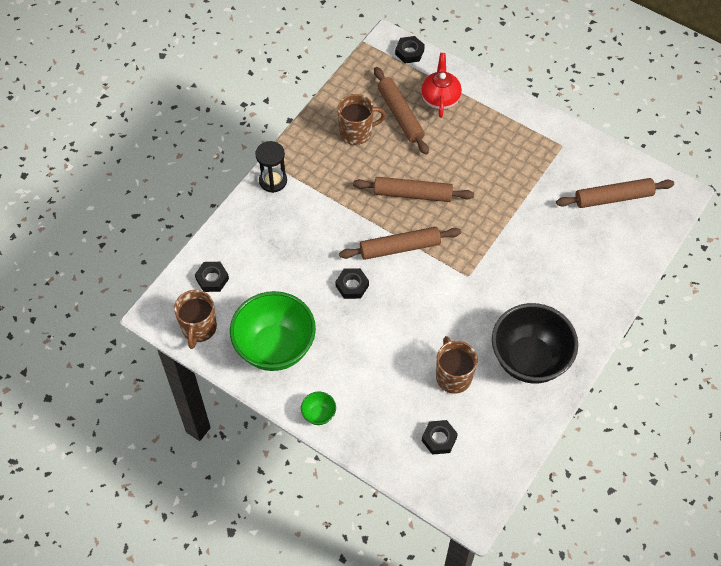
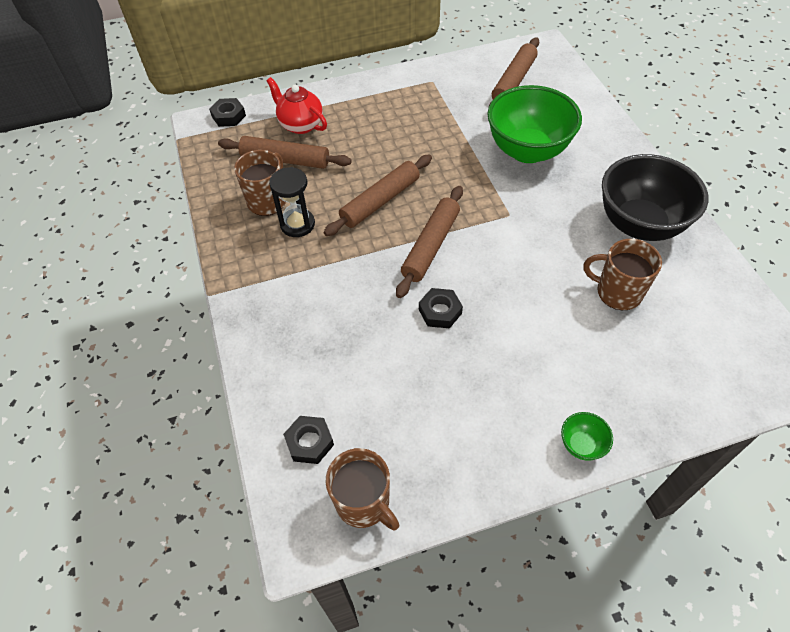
camera: 50 degrees left, 5 degrees down
(273, 181) = (246, 302): black hourglass -> black hourglass (297, 224)
(275, 347) = (458, 434): green bowl -> green bowl (527, 151)
(439, 439) = (687, 349): black nut -> none

